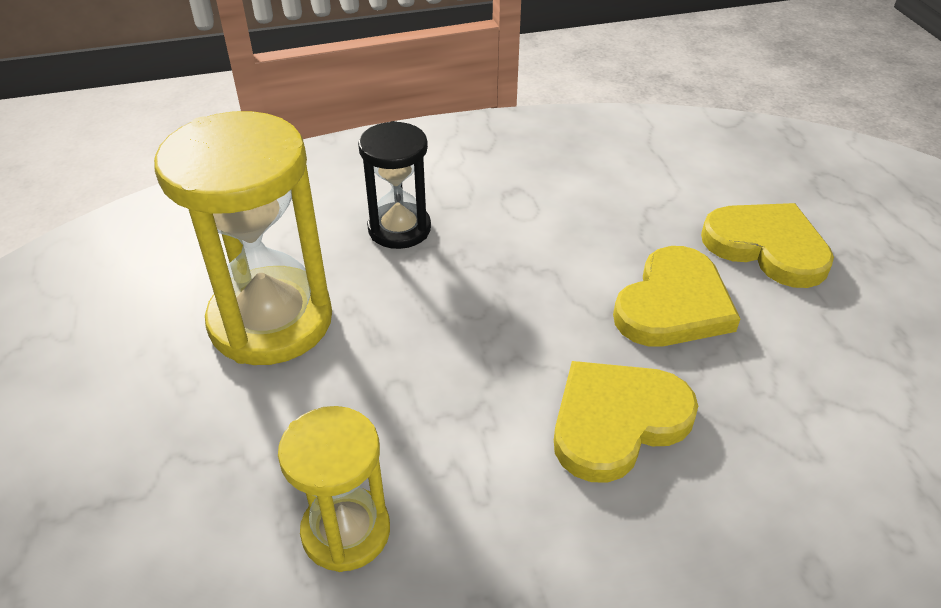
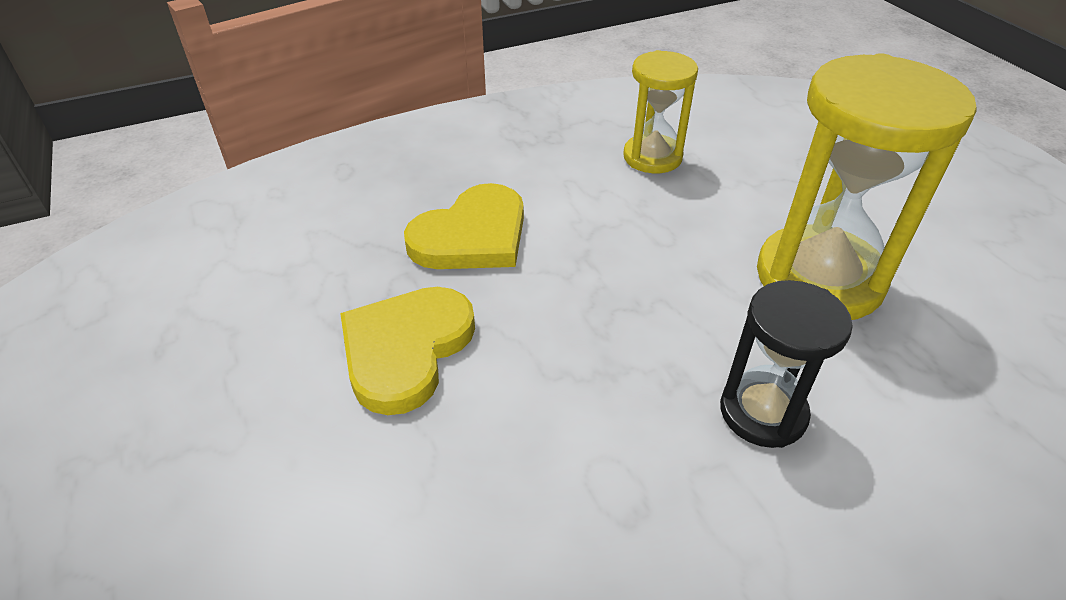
camera: 170 degrees right, 0 degrees up
(767, 247) = (260, 454): yellow heart -> none

